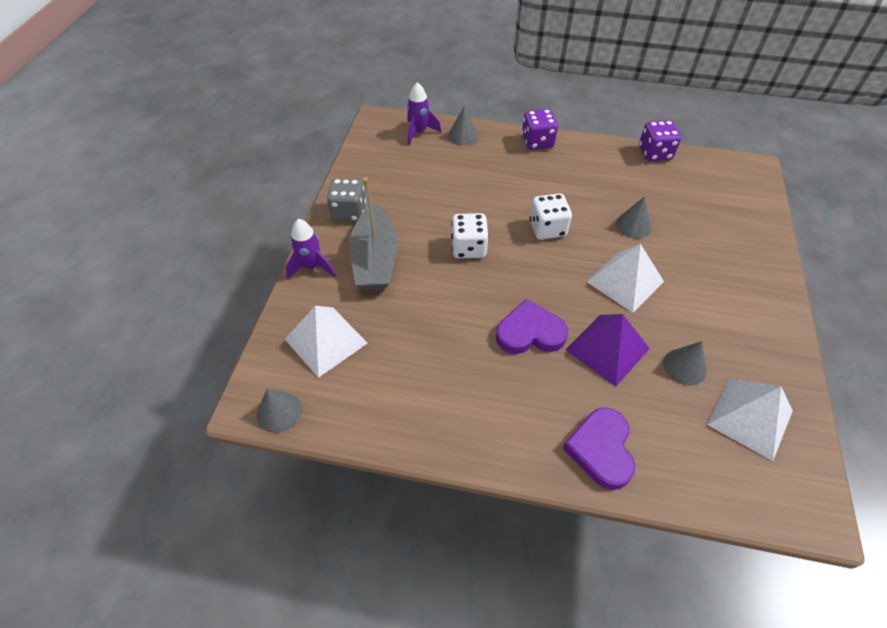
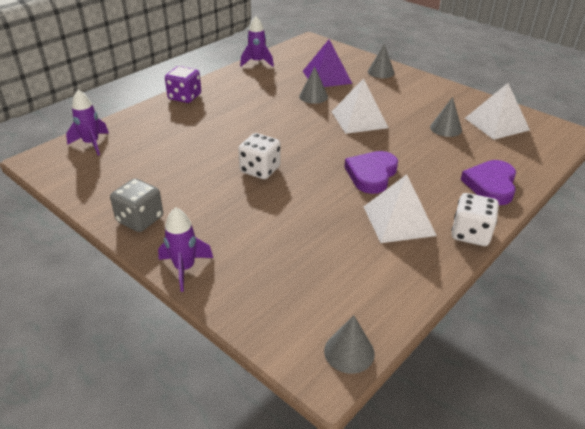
camera: 60 degrees left, 15 degrees down
(326, 341) = (288, 289): white pyramid -> white pyramid (398, 220)
(375, 259) = (219, 224): grey boat -> none
(463, 135) = (129, 124): grey cone -> grey cone (381, 72)
(547, 228) = (279, 128): white dice -> white dice (470, 234)
(601, 449) = (491, 185): purple heart -> purple heart turned 75 degrees clockwise
(607, 349) = (411, 149): purple pyramid -> purple pyramid (327, 77)
(655, 153) = (257, 62): purple dice -> purple rocket

